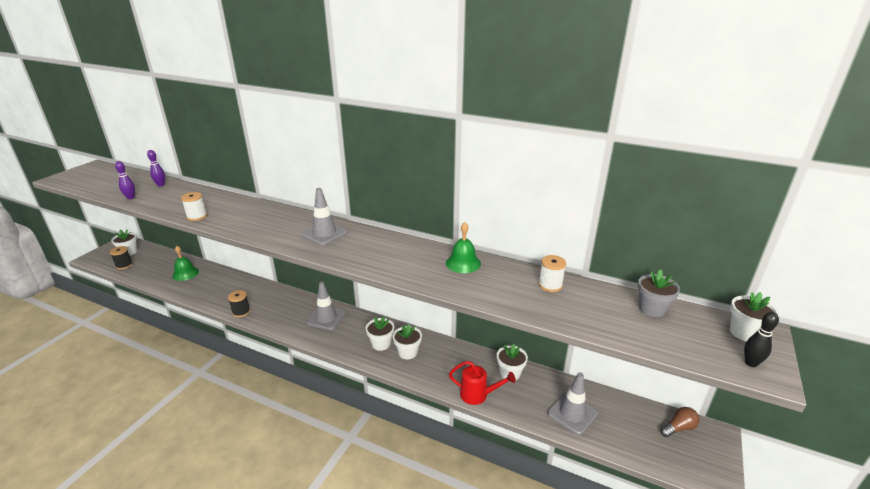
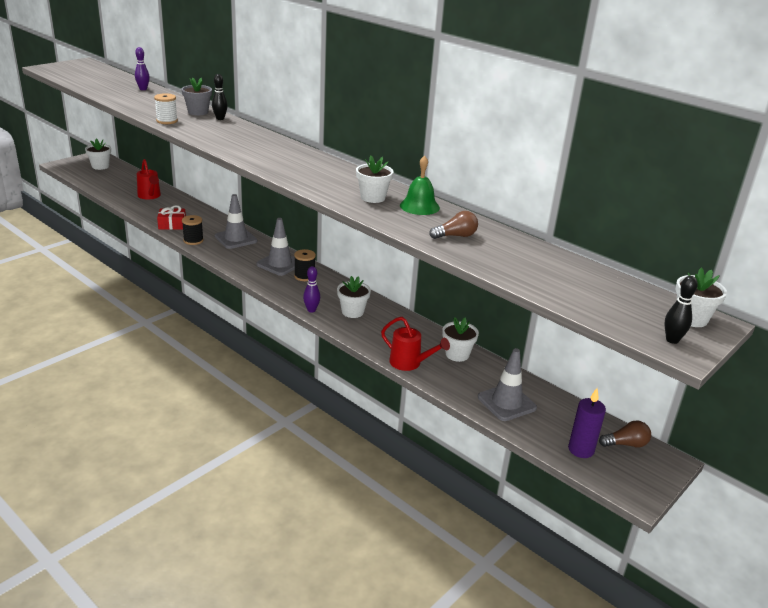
camera: 15 degrees right, 0 degrees up
(124, 265) = (91, 177): black spool -> black spool (304, 276)
(130, 197) = (109, 95): purple bowling pin -> purple bowling pin (311, 310)
(185, 273) = (150, 196): green bell -> red watering can
(216, 299) = (172, 224): none -> red gift
(245, 204) = (220, 118): none -> black bowling pin
(324, 233) = (288, 157): grey traffic cone -> grey traffic cone (236, 239)
(381, 344) = (327, 298): white flower pot -> white flower pot (373, 197)
(511, 289) = (455, 236): none -> brown light bulb
(550, 285) = (502, 241): white spool -> none
(652, 309) = (601, 280): grey flower pot -> grey flower pot (198, 112)
(652, 446) = (581, 450): none -> purple candle

